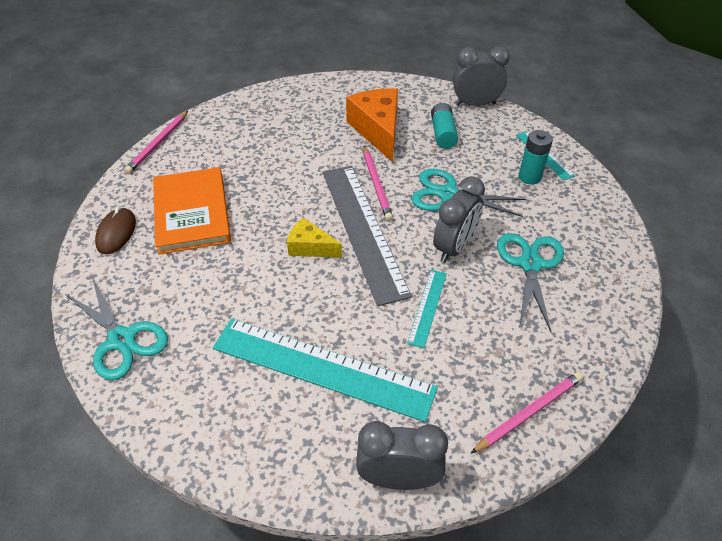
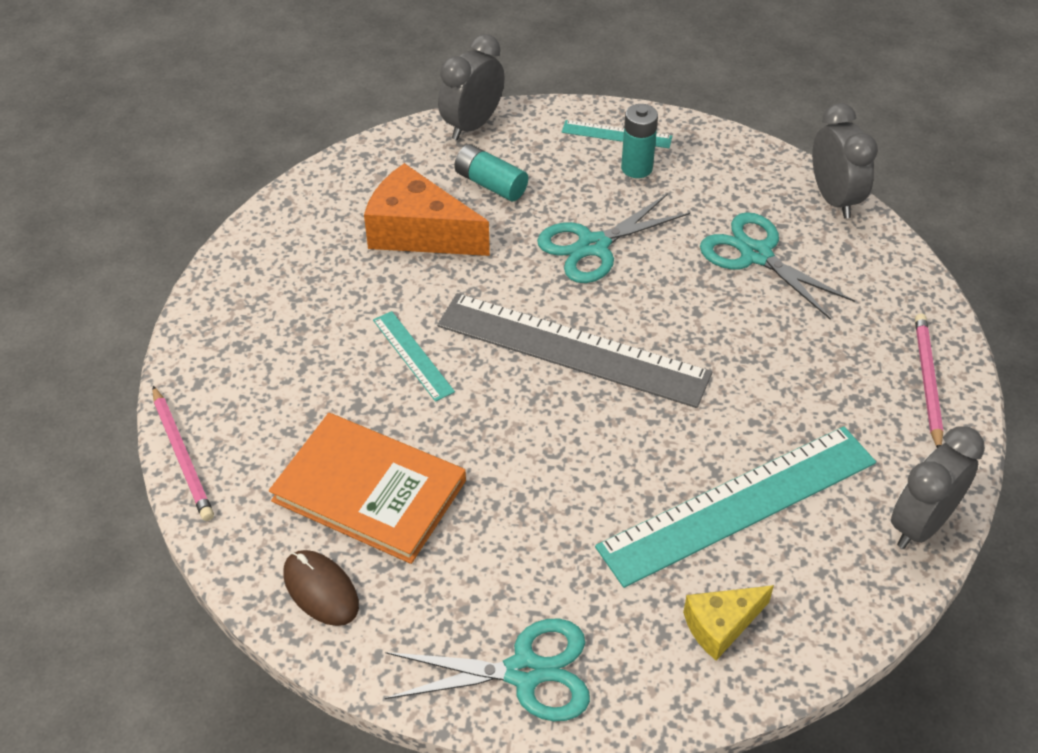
camera: 50 degrees left, 0 degrees up
(310, 247) = (552, 411): yellow cheese -> yellow cheese (721, 625)
(377, 185) = (512, 293): pink pencil -> none
(427, 307) = (736, 369): turquoise ruler -> turquoise ruler (412, 355)
(454, 247) = (676, 294): grey clock -> grey clock (834, 199)

